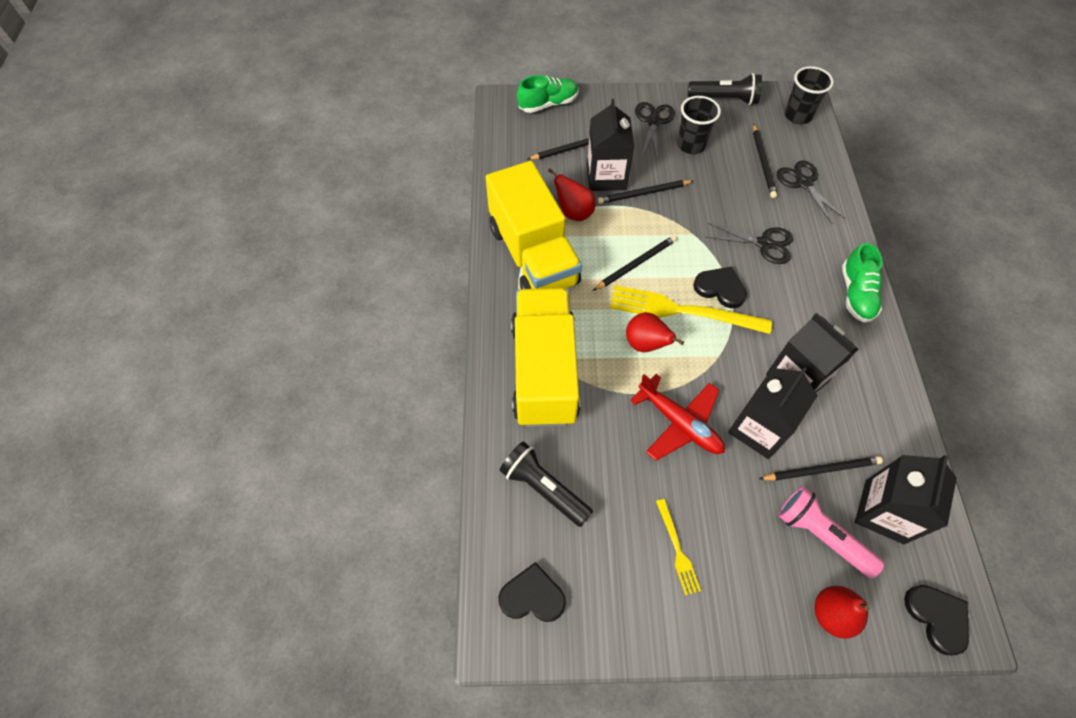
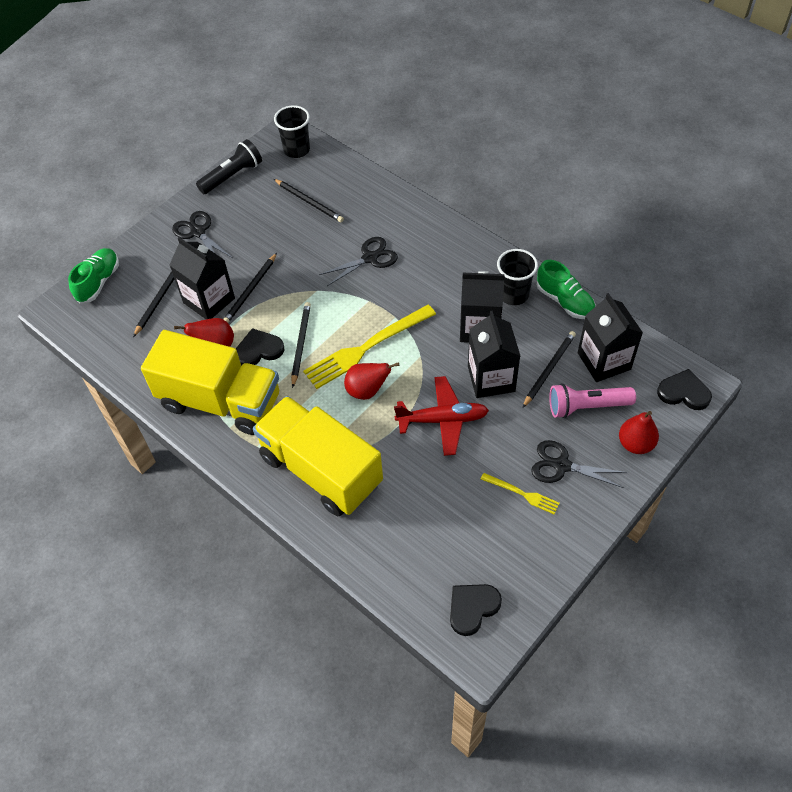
camera: 45 degrees left, 5 degrees down
(544, 488) = (406, 540): black flashlight -> none
(691, 145) = (245, 228): black cup -> black cup (513, 294)
(720, 288) = (374, 312): black heart -> black heart (259, 350)
(803, 183) = (350, 195): black scissors -> black scissors (561, 465)
(856, 294) = (458, 244): green shoe -> green shoe (564, 301)

